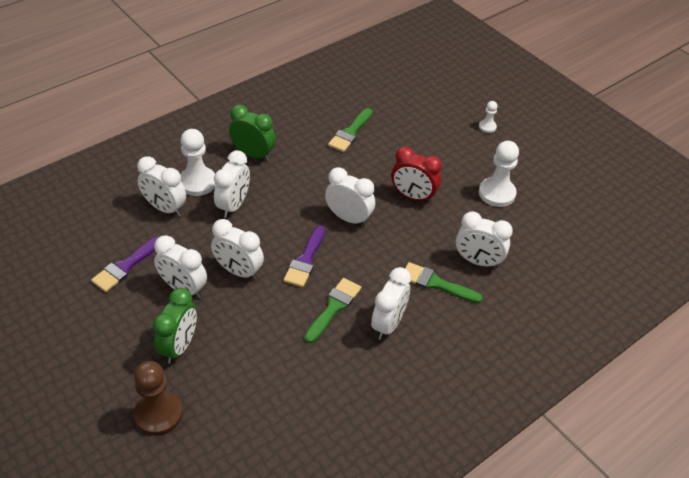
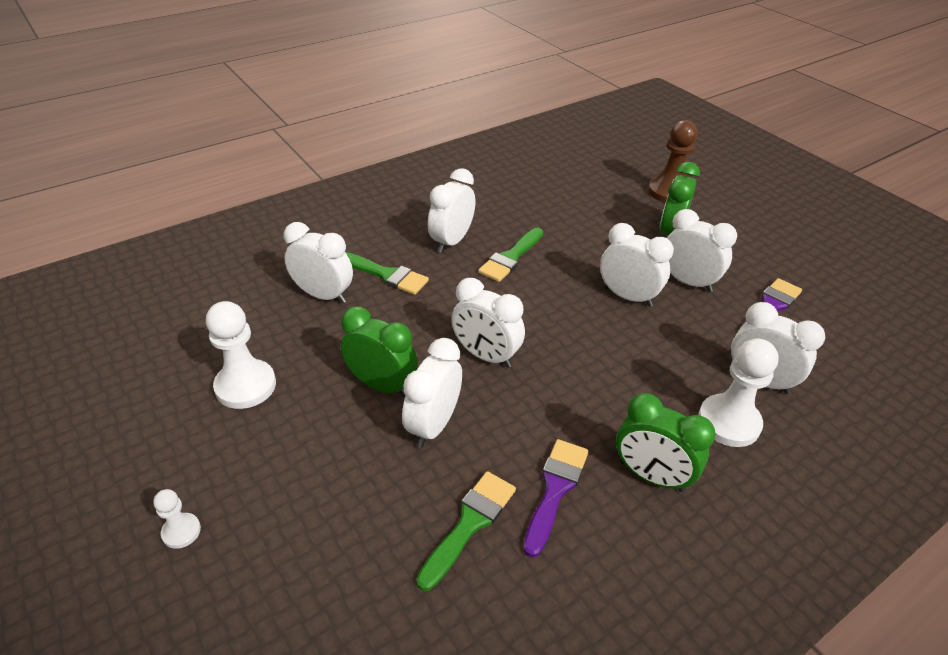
camera: 175 degrees left, 5 degrees down
(233, 205) = (659, 381): white clock -> white clock (433, 425)
(305, 260) = (546, 305): purple brush -> purple brush (555, 489)
(413, 196) = (382, 385): red clock -> green clock

